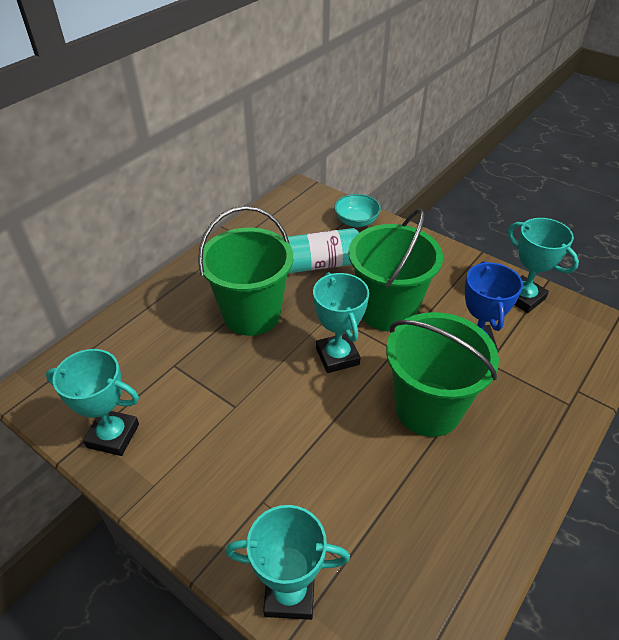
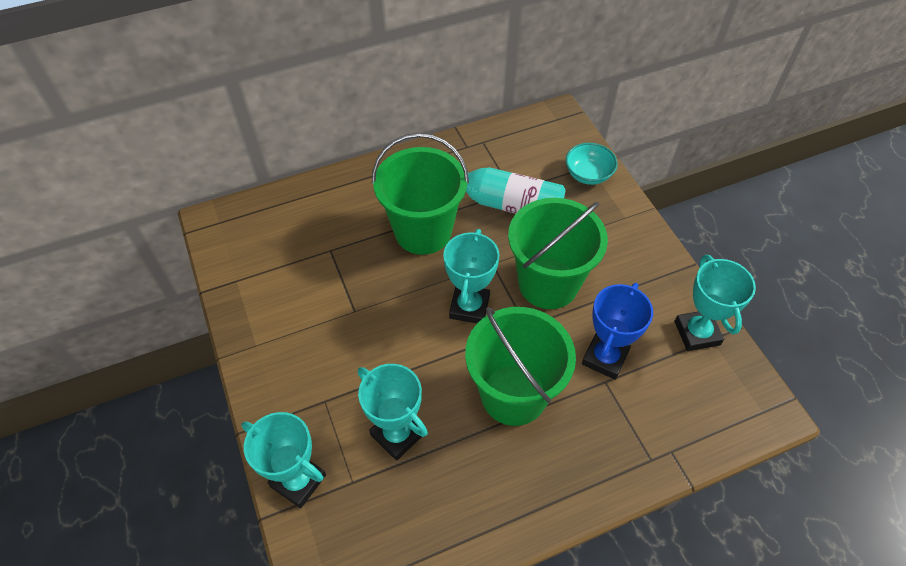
camera: 30 degrees right, 10 degrees up
(113, 435) = (250, 289): turquoise trophy -> turquoise trophy (397, 434)

